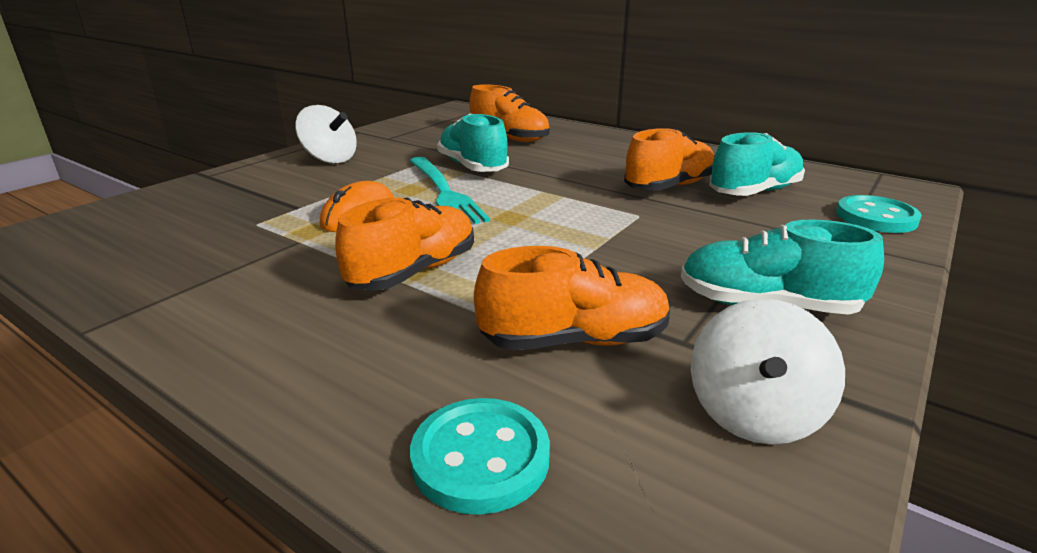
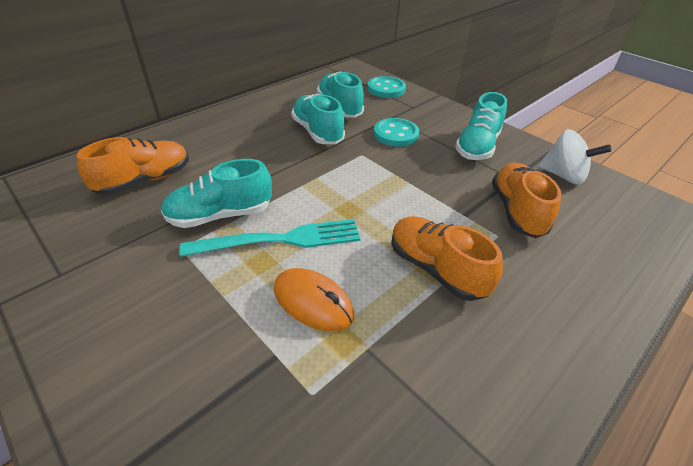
camera: 80 degrees left, 15 degrees up
(330, 159) = (111, 333): white spinning top -> none
(480, 457) = (617, 256): turquoise button -> turquoise button (396, 134)
(669, 187) = (317, 132): orange shoe -> turquoise shoe

